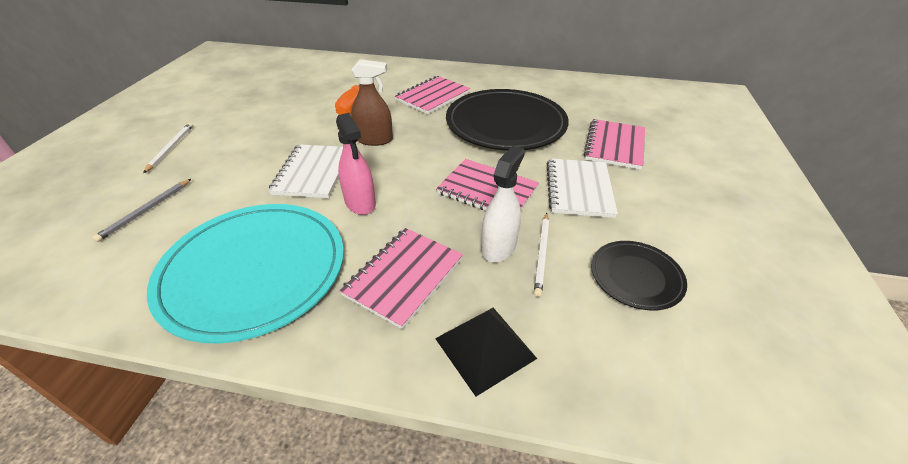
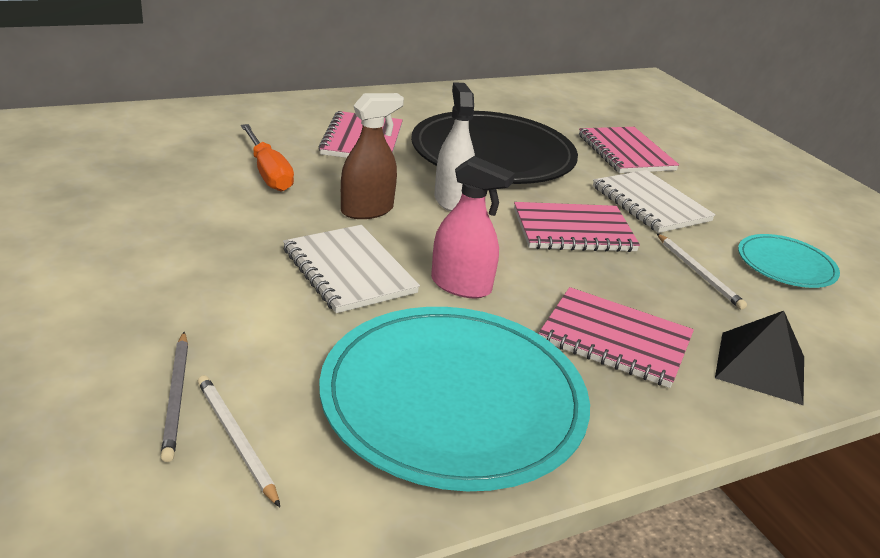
camera: 40 degrees left, 10 degrees down
(171, 148) = (60, 305): white pencil -> white pencil (236, 439)
(404, 277) = (615, 339): pink notebook -> pink notebook turned 60 degrees counterclockwise
(498, 247) = (656, 280): white spray bottle -> white spray bottle (451, 200)
(636, 276) = (786, 265): black plate -> turquoise plate

